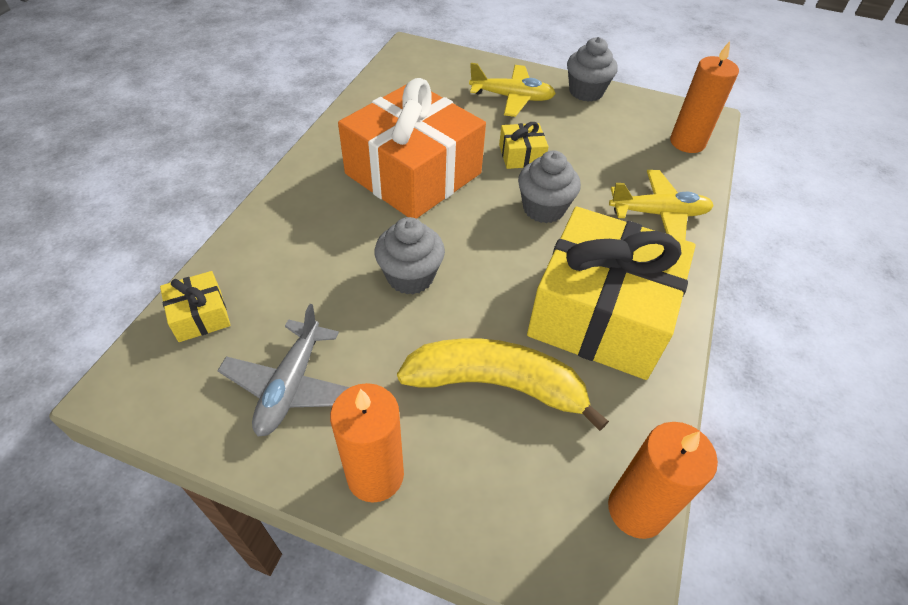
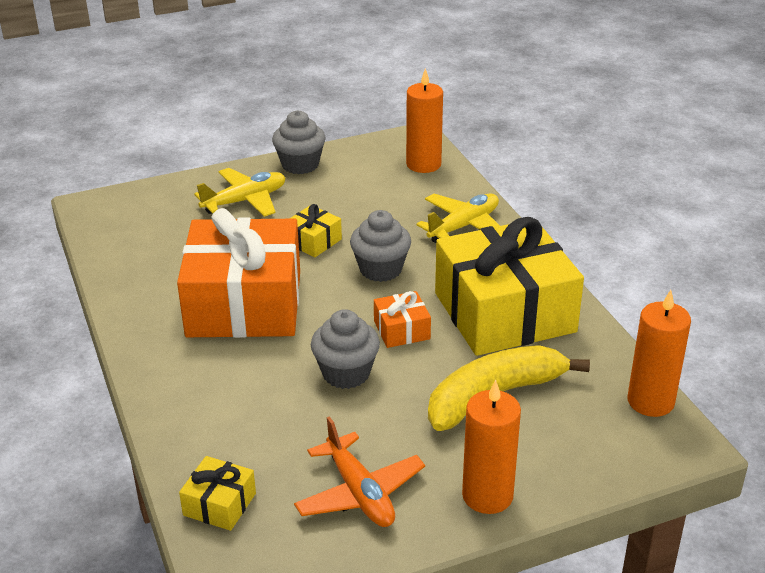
camera: 40 degrees left, 15 degrees down
(291, 386) = (359, 493): grey plane -> orange plane
(496, 270) = (401, 330): none -> orange gift

